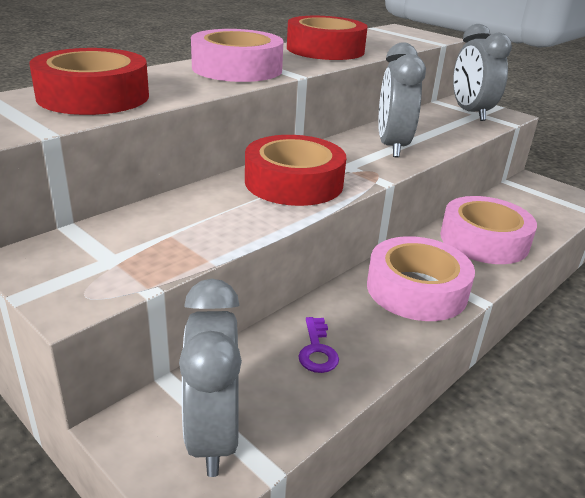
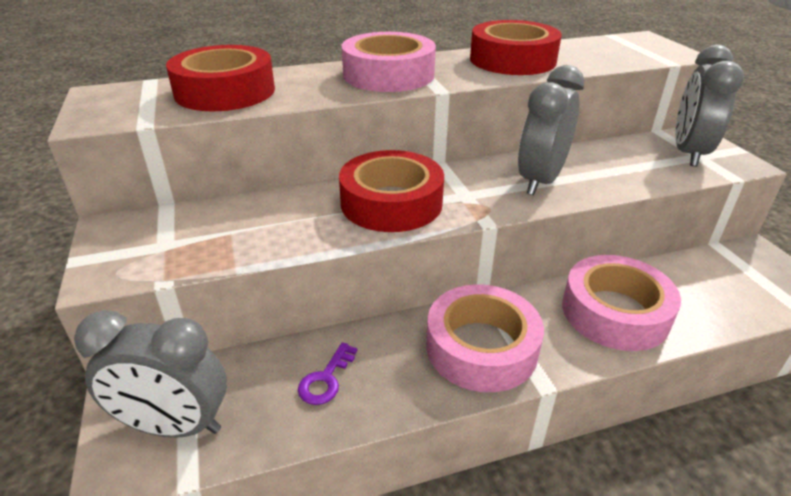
camera: 30 degrees right, 5 degrees up
(213, 435) = (174, 426): grey clock -> grey clock turned 105 degrees counterclockwise

